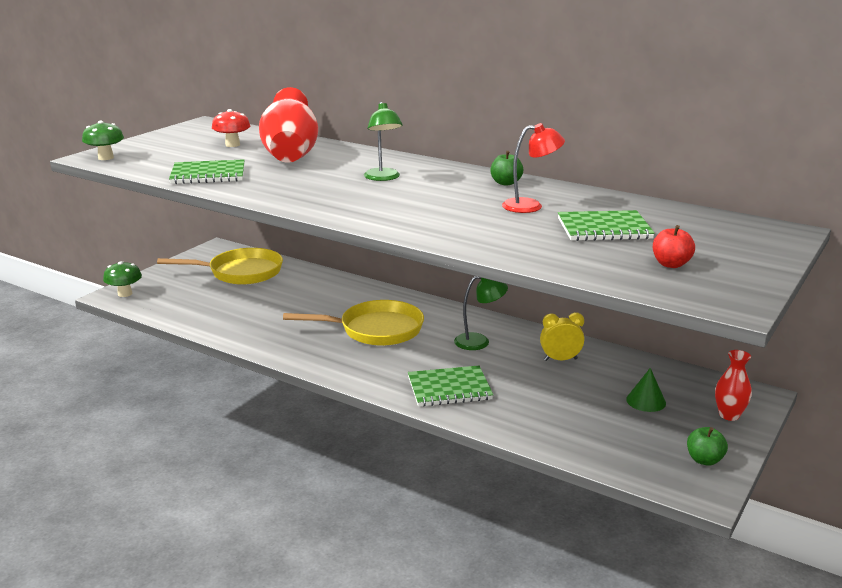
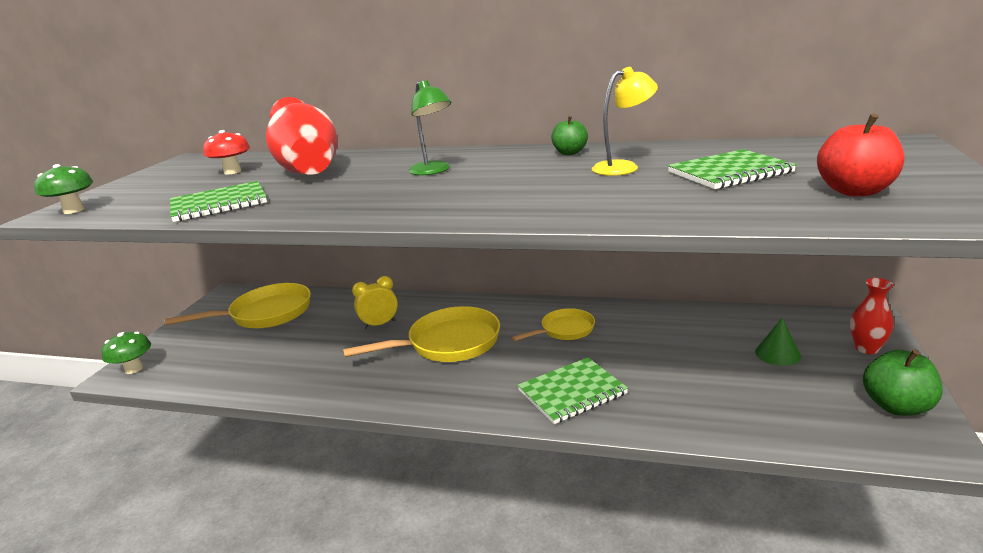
camera: 15 degrees left, 0 degrees up
(479, 341) = (564, 330): green lamp -> yellow pan
(530, 206) = (623, 167): red lamp -> yellow lamp
(560, 359) = (658, 330): yellow clock -> yellow clock (379, 324)
(671, 264) = (855, 191): red apple -> red apple, size x1.50
(704, 460) = (896, 406): green apple -> green apple, size x1.50

